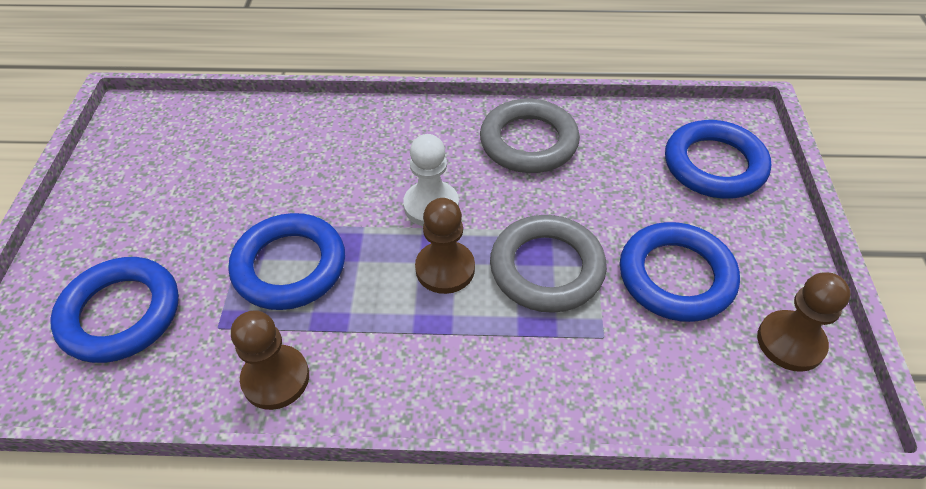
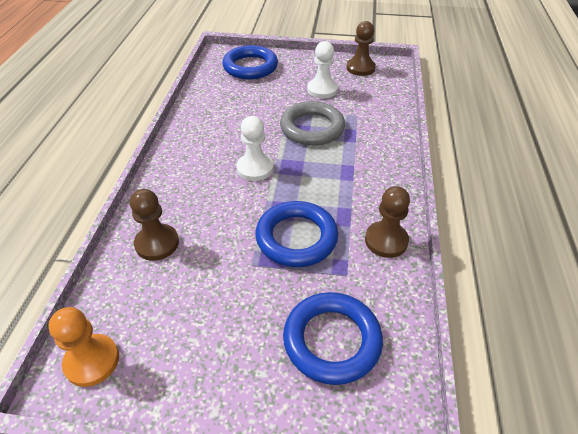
camera: 85 degrees left, 5 degrees down
(146, 124) = (92, 361): none -> orange pawn
(445, 269) = (308, 165): brown pawn -> brown pawn (157, 243)
(528, 142) = (210, 124): grey ring -> none
(676, 276) = (322, 90): blue ring -> white pawn

